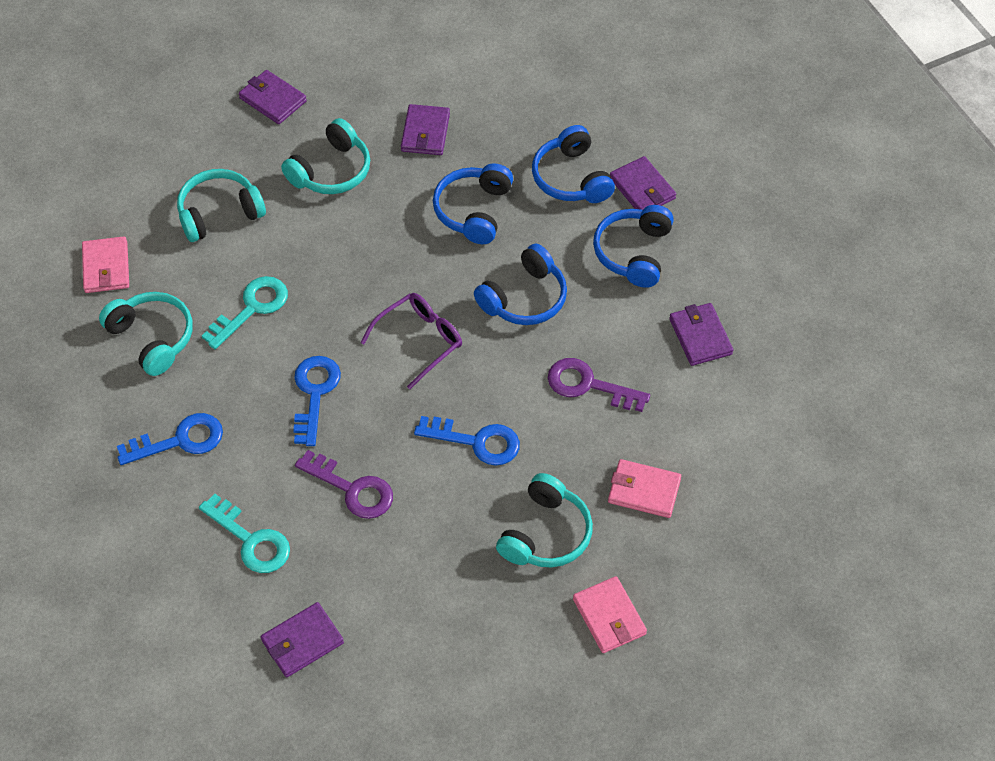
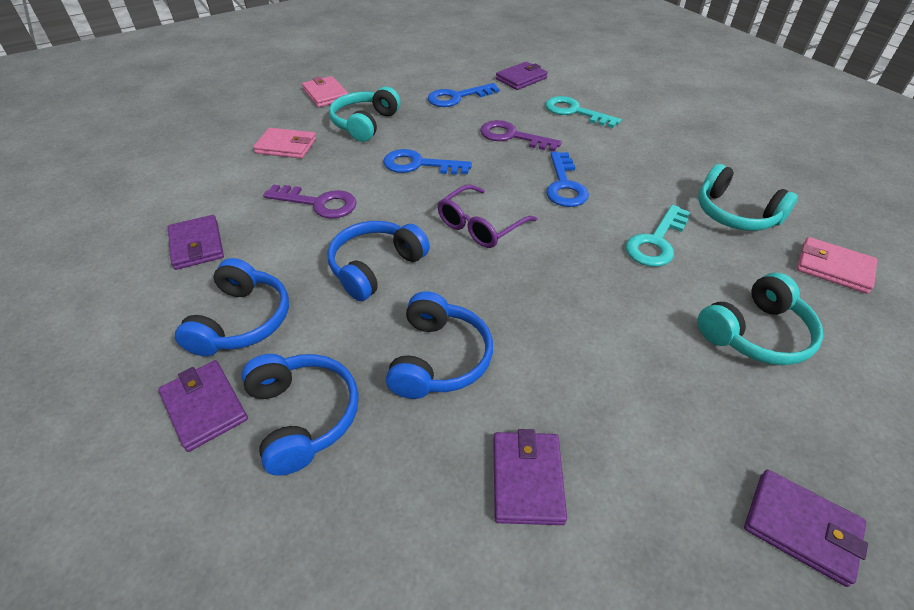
camera: 175 degrees right, 10 degrees down
(106, 267) = (833, 268): pink wallet -> pink wallet turned 45 degrees counterclockwise
(180, 440) = (659, 153): blue key -> blue key (457, 97)
(331, 171) = (644, 401): turquoise headphones -> none

